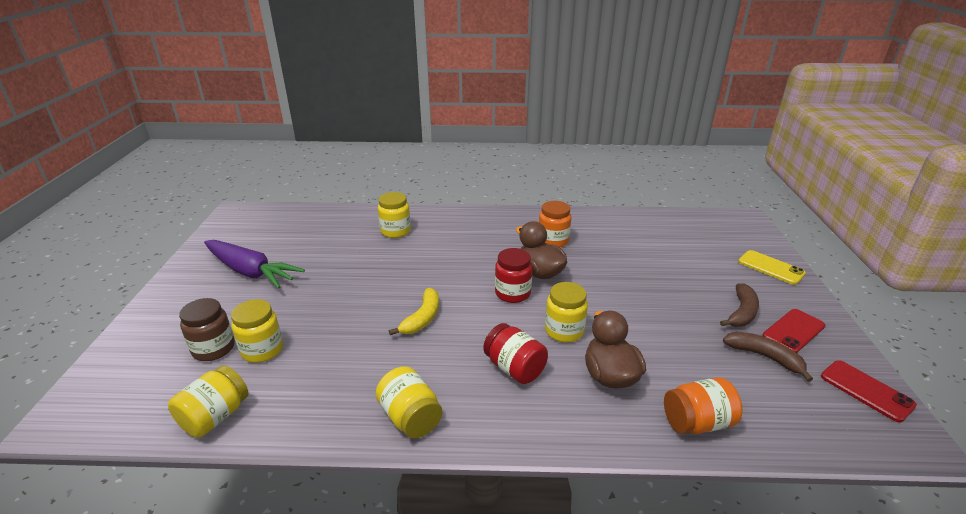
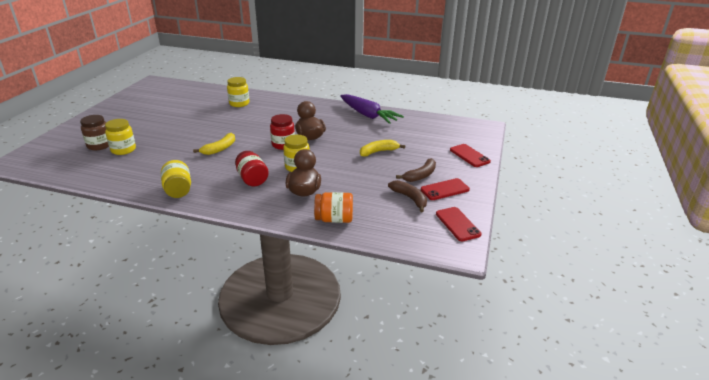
camera: 15 degrees right, 0 degrees up
(215, 417) = (83, 173): yellow jar -> none
(250, 271) = (141, 113): purple carrot -> purple carrot (368, 115)
(553, 241) = (334, 121): orange jar -> none
(653, 282) = (378, 152): none -> yellow banana
(771, 267) = (469, 156): yellow phone -> red phone

